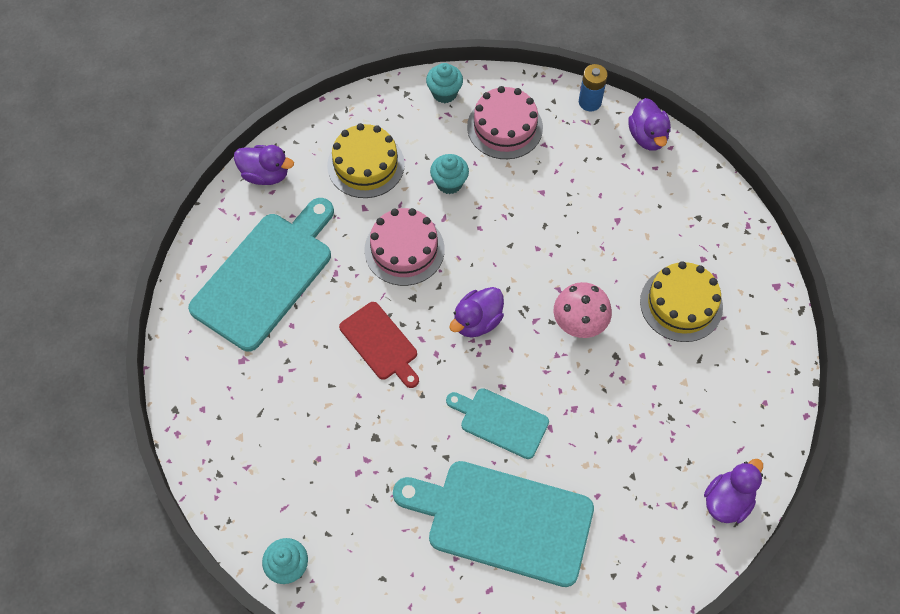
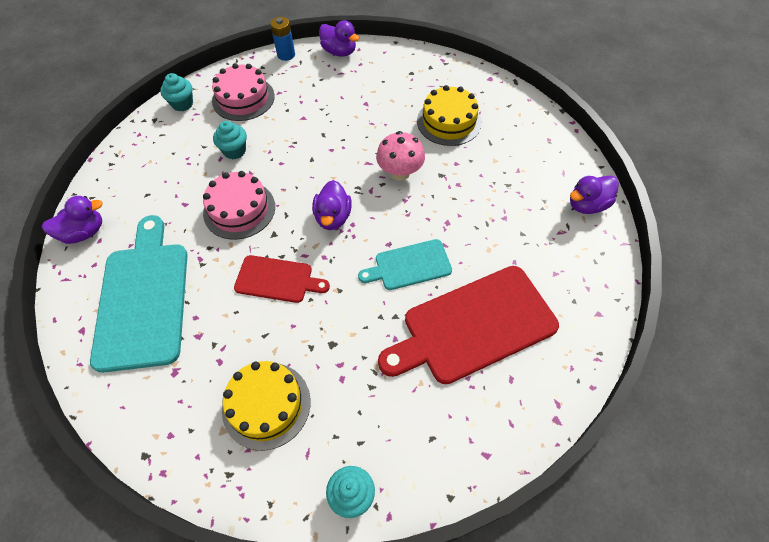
camera: 40 degrees left, 5 degrees down
(366, 165) = (161, 178): yellow cake -> yellow cake (266, 405)
(503, 520) = (473, 326): turquoise cutting board -> red cutting board
(727, 500) = (587, 205): purple duck -> purple duck turned 120 degrees counterclockwise

